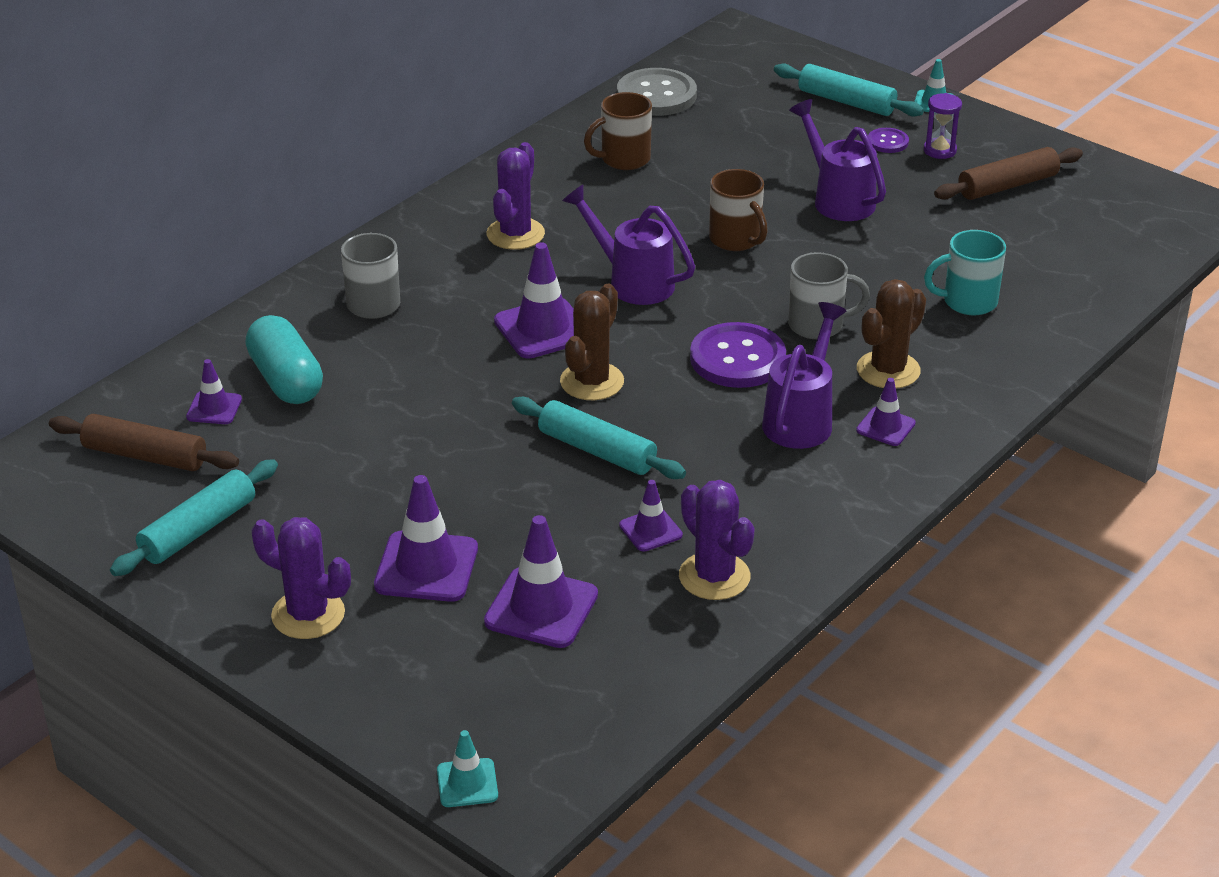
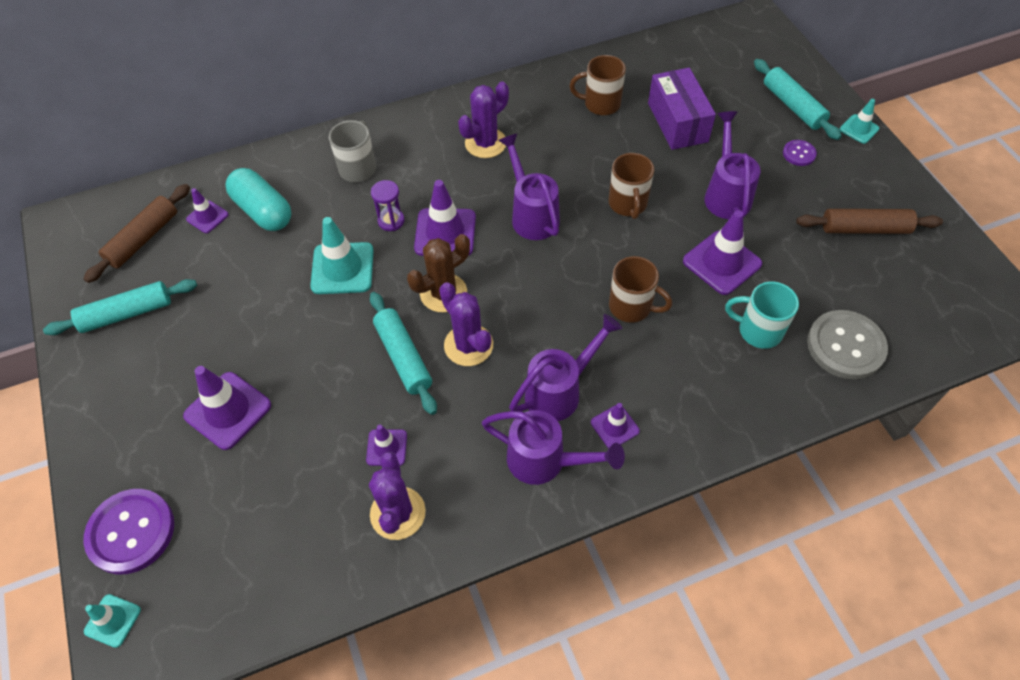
camera: 30 degrees right, 20 degrees up
(145, 456) = (143, 239): brown rolling pin -> brown rolling pin turned 75 degrees clockwise
(286, 380) = (263, 211): turquoise capsule -> turquoise capsule turned 45 degrees counterclockwise
(308, 614) = (133, 417): purple cactus -> purple cactus (468, 345)
(445, 399) = (342, 268): none -> turquoise traffic cone
(541, 608) = (269, 484): purple traffic cone -> purple traffic cone (722, 263)
(656, 95) = (661, 55): grey button -> grey button (845, 346)
(729, 151) = (677, 122): none -> purple box
(737, 358) = (554, 314): purple button -> purple button (131, 532)
(818, 325) = (631, 307): grey mug -> brown mug
(838, 479) = (546, 461): none -> purple watering can
(888, 370) = (653, 372): brown cactus -> none
(939, 150) = (833, 176): purple hourglass -> purple hourglass (391, 221)

